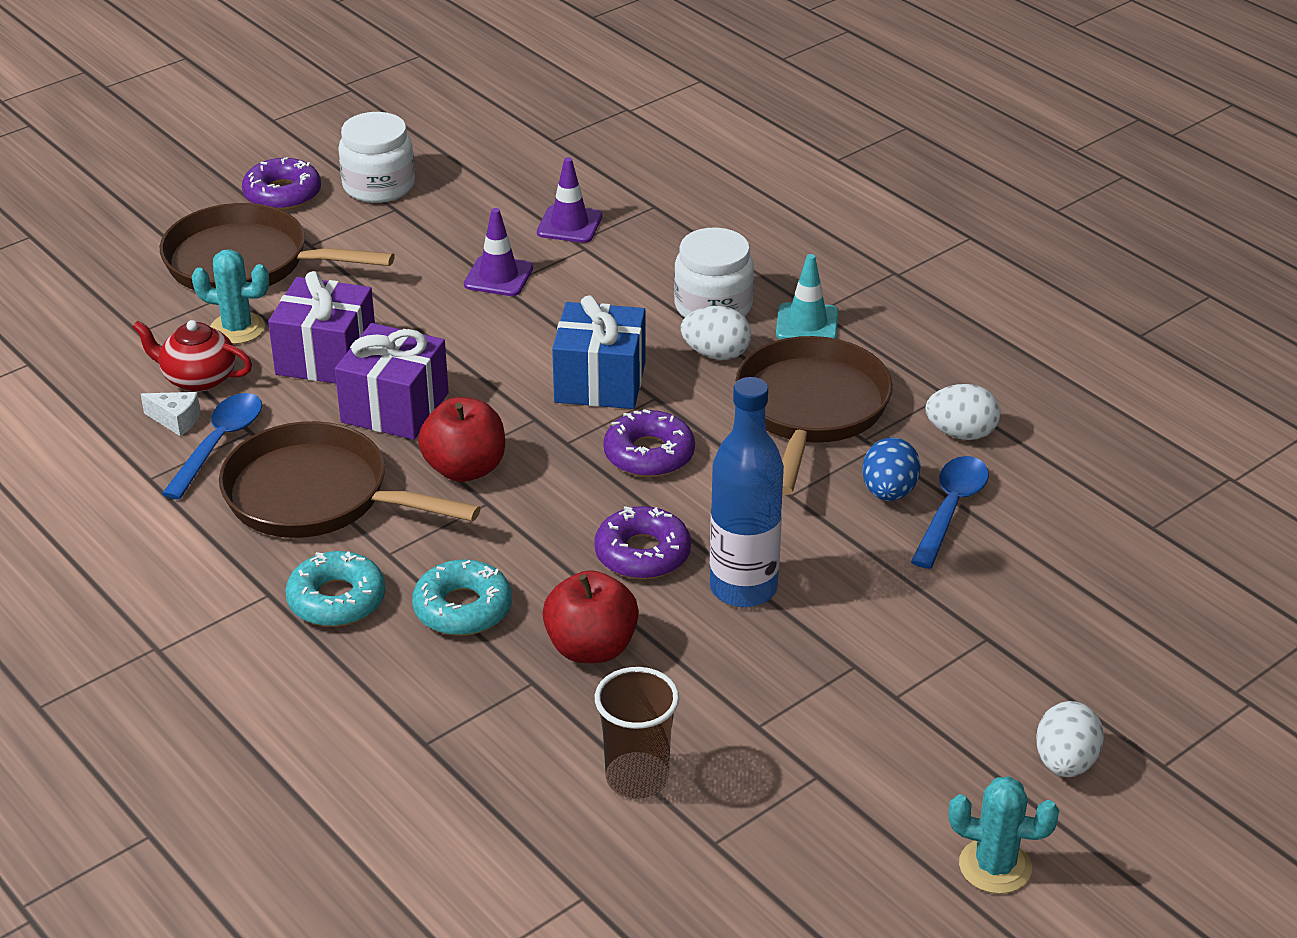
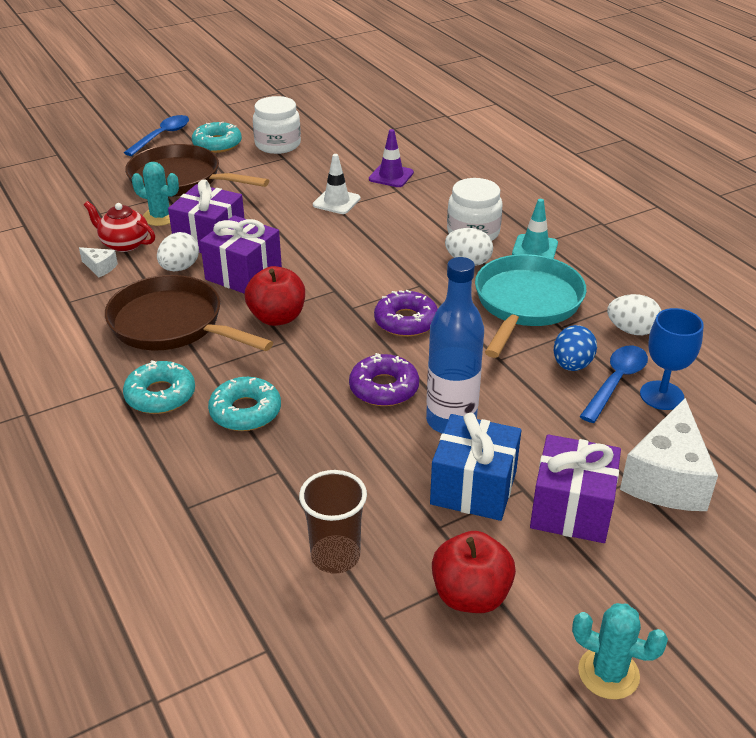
camera: 10 degrees right, 0 degrees up
(219, 444) = (121, 285): blue spoon -> blue spoon (162, 136)
(282, 194) = (217, 144): purple donut -> turquoise donut
(498, 276) = (336, 202): purple traffic cone -> white traffic cone
(591, 648) = (328, 451): red apple -> red apple (470, 595)
(600, 382) = (385, 271): blue gift -> blue gift (473, 487)
(810, 410) = (526, 304): brown pan -> turquoise pan
(920, 683) = (571, 509): none -> purple gift
(1013, 521) = (661, 395): none -> blue goblet
(1033, 630) = (667, 478): none -> white cheese
(1065, 763) = (679, 590): white egg -> white egg (179, 268)

